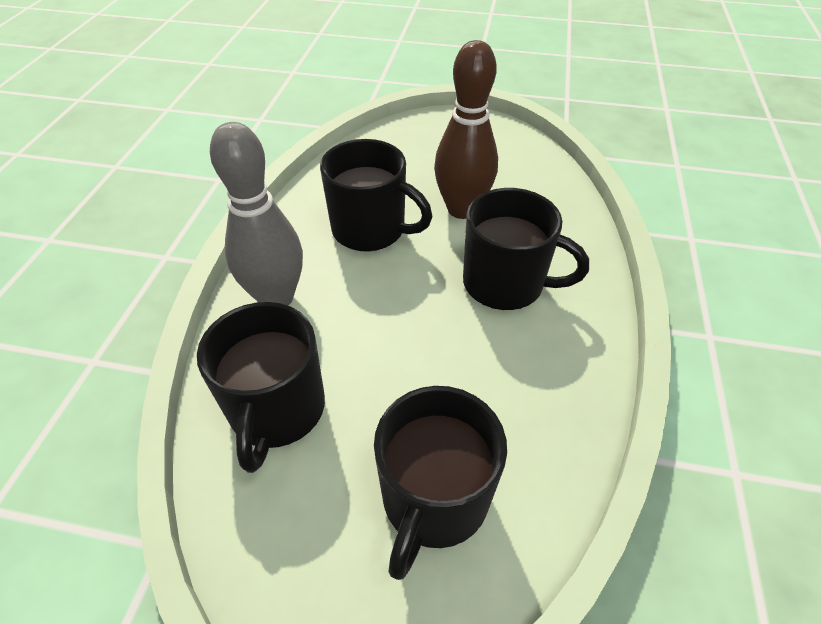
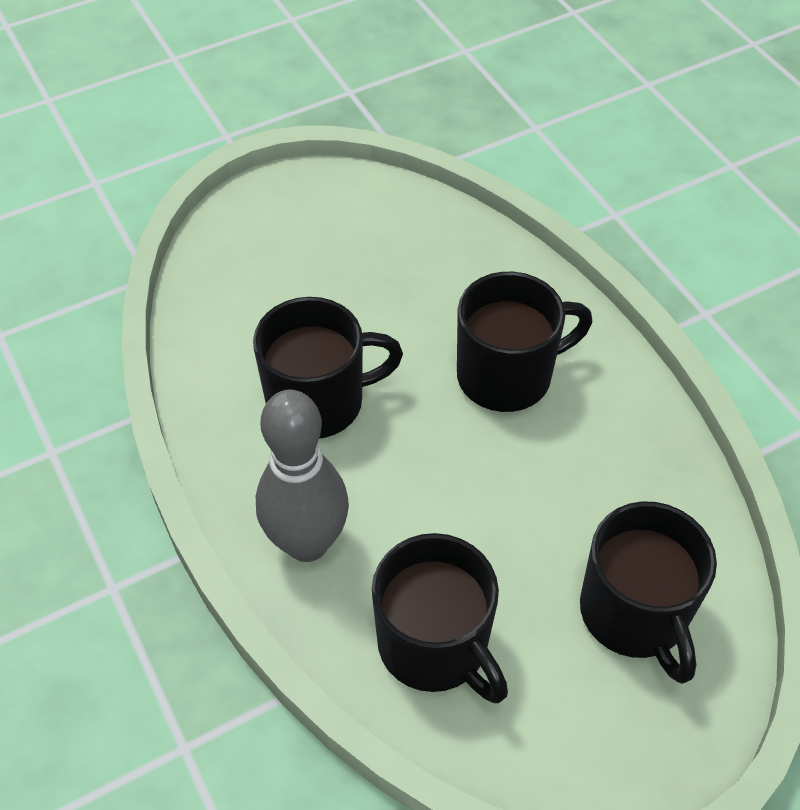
camera: 40 degrees left, 5 degrees up
(462, 209) = (386, 316): brown bowling pin -> none

